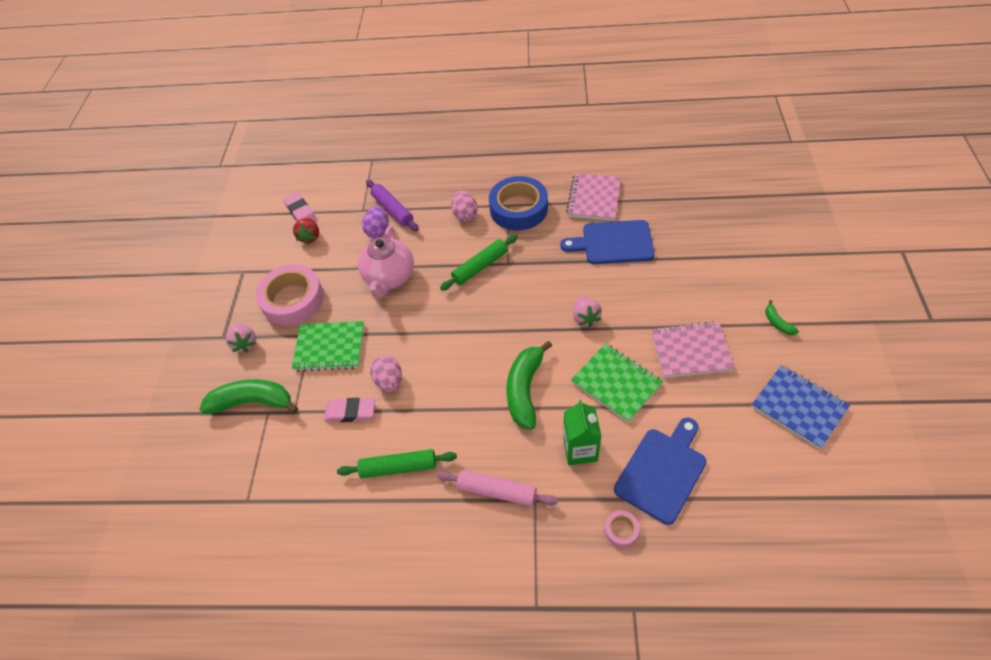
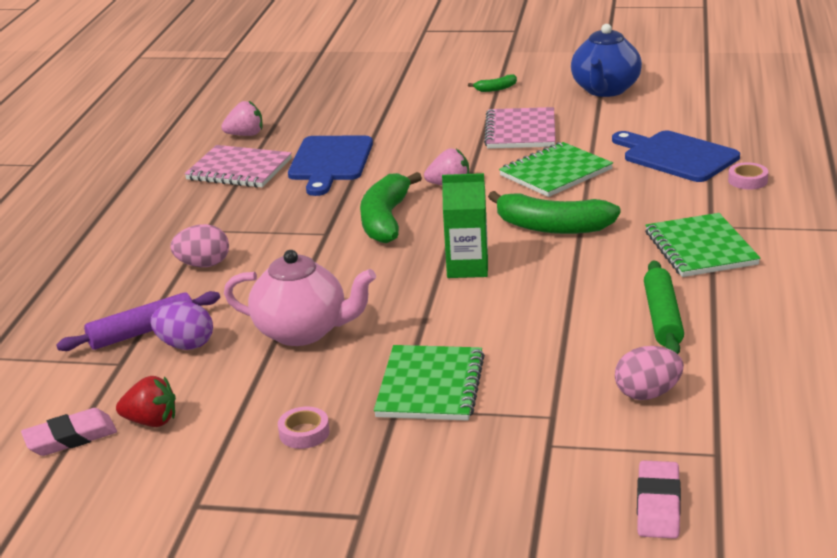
camera: 85 degrees left, 25 degrees down
(245, 343) = (388, 484): pink strawberry -> pink strawberry (245, 135)
(252, 402) = (524, 464): green banana -> green banana (385, 220)
(293, 300) = (304, 433): pink tape -> pink tape, size x0.42
(350, 412) = (563, 361): pink eraser -> pink eraser (658, 505)
(389, 381) = (514, 328): pink egg -> pink egg (647, 394)
(480, 266) = (321, 254): green rolling pin -> none
(497, 491) = (700, 248): pink rolling pin -> green notebook
(518, 209) = (221, 222): blue tape -> none
(580, 449) = (645, 197): green carton -> green carton (467, 267)
(799, 407) = (605, 90): blue notebook -> blue teapot

